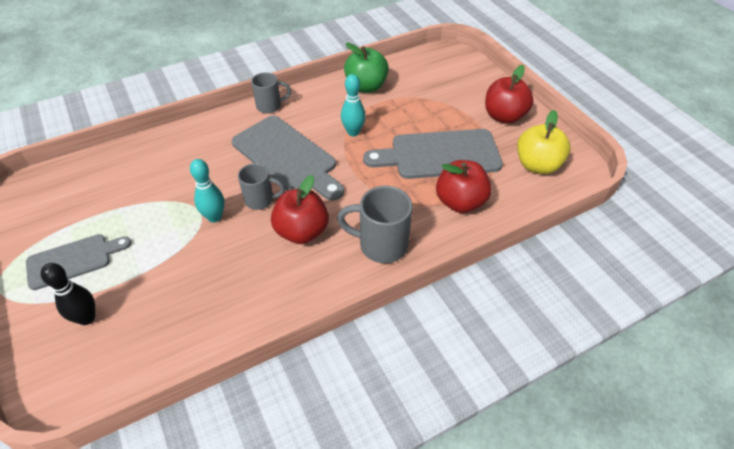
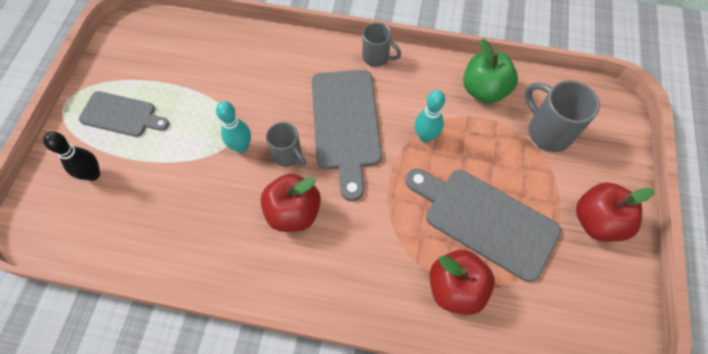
camera: 40 degrees right, 15 degrees up
(381, 245) = (344, 277): grey mug -> grey mug (548, 131)
(537, 165) = (576, 305): yellow apple -> none

